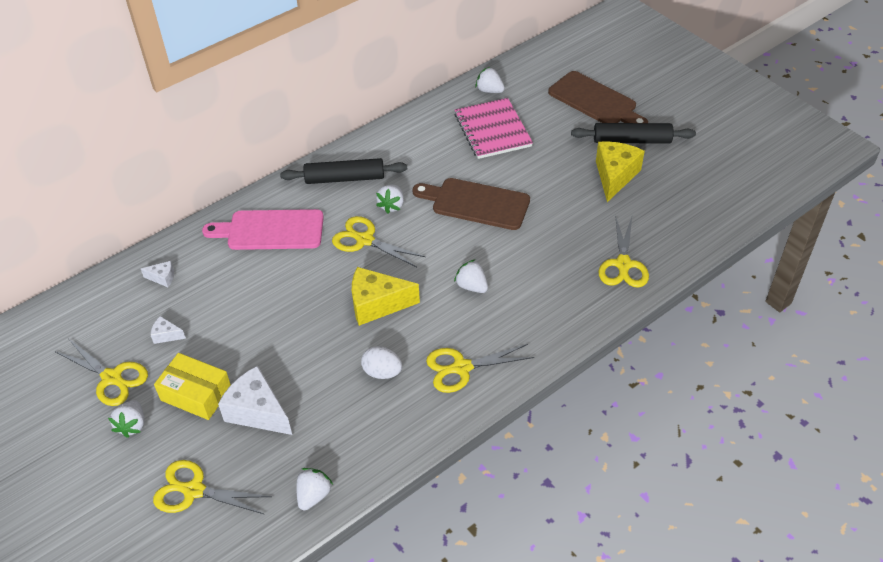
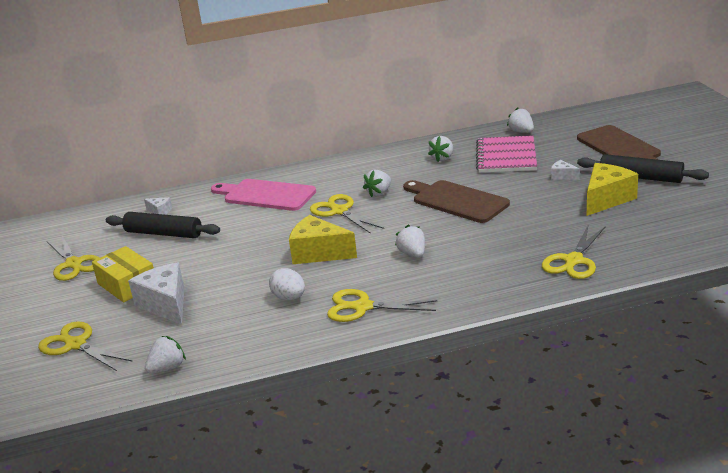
camera: 25 degrees right, 20 degrees down
(132, 425) = (64, 295): white strawberry -> white strawberry (442, 158)
(166, 335) = (135, 245): white cheese -> white cheese (562, 176)
(345, 178) = (351, 171): black rolling pin -> black rolling pin (164, 233)

